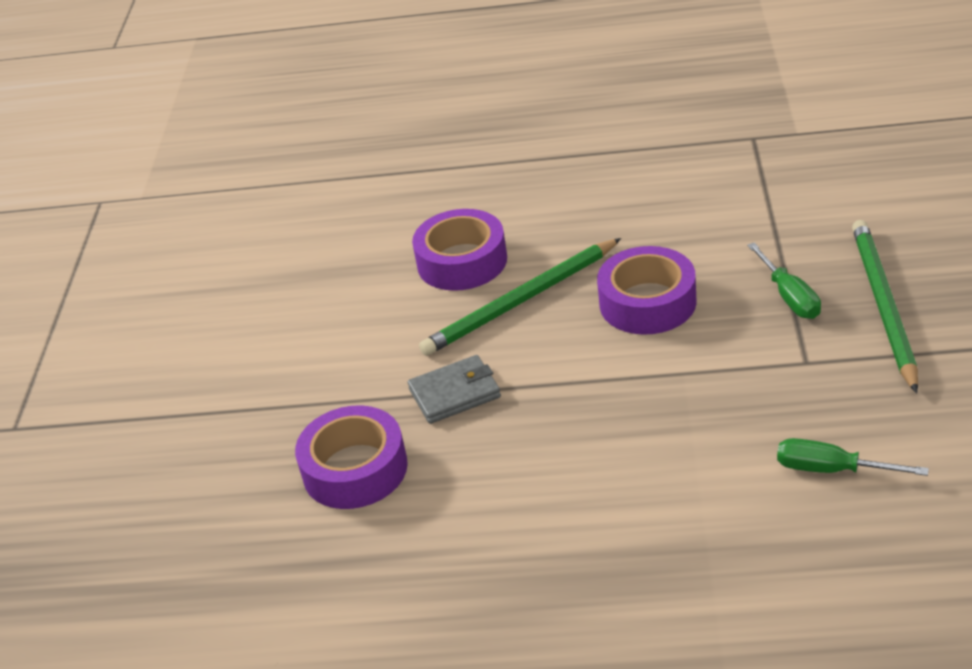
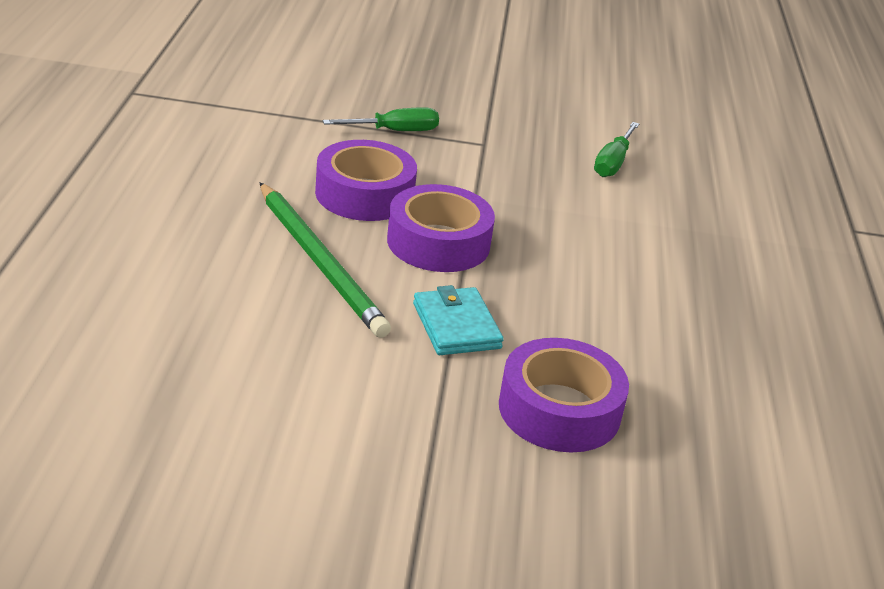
camera: 95 degrees left, 5 degrees down
(455, 393) = (456, 326): grey wallet -> turquoise wallet
(462, 261) = (218, 289): purple tape -> purple tape (438, 242)
(883, 305) = (427, 99): green pencil -> none

